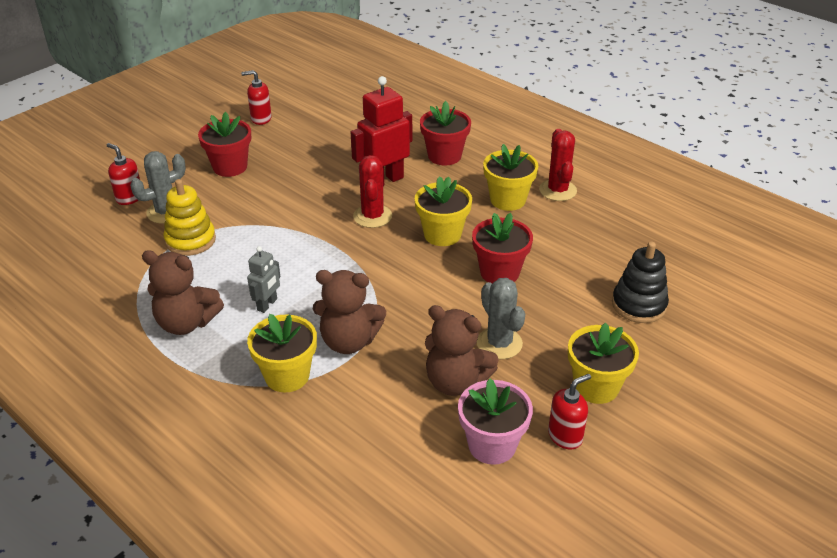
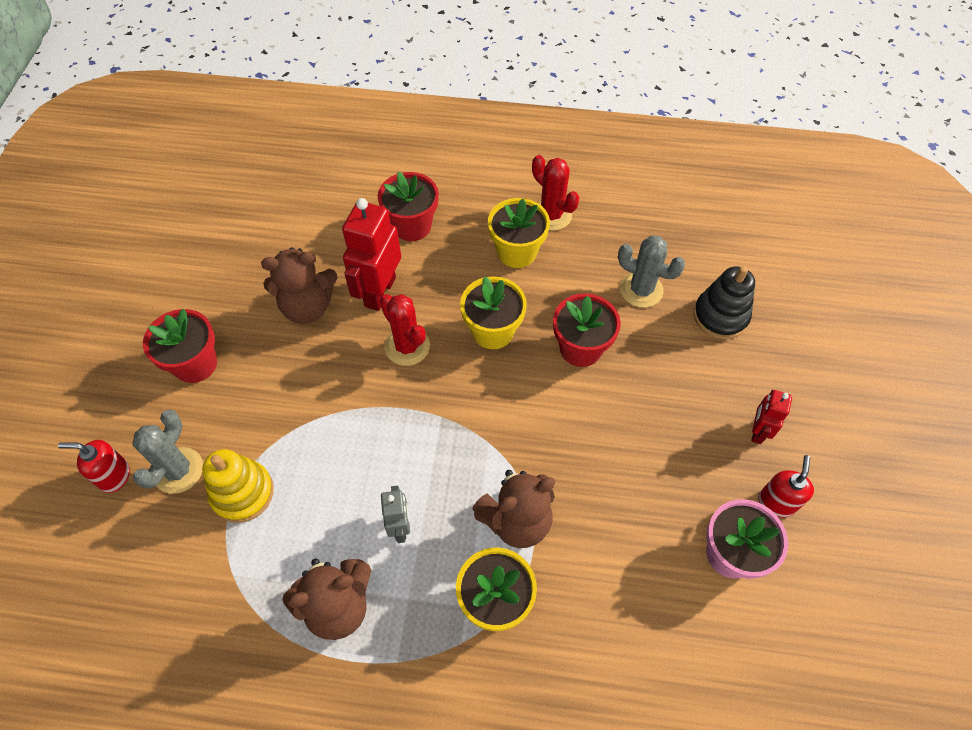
camera: 35 degrees left, 20 degrees up
(261, 119) = (170, 275): red soap dispenser -> none
(456, 382) = (647, 503): brown teddy bear -> brown teddy bear (307, 307)
(499, 343) = (646, 434): grey cactus -> grey cactus (641, 290)
(596, 387) = (757, 431): yellow flower pot -> red robot

